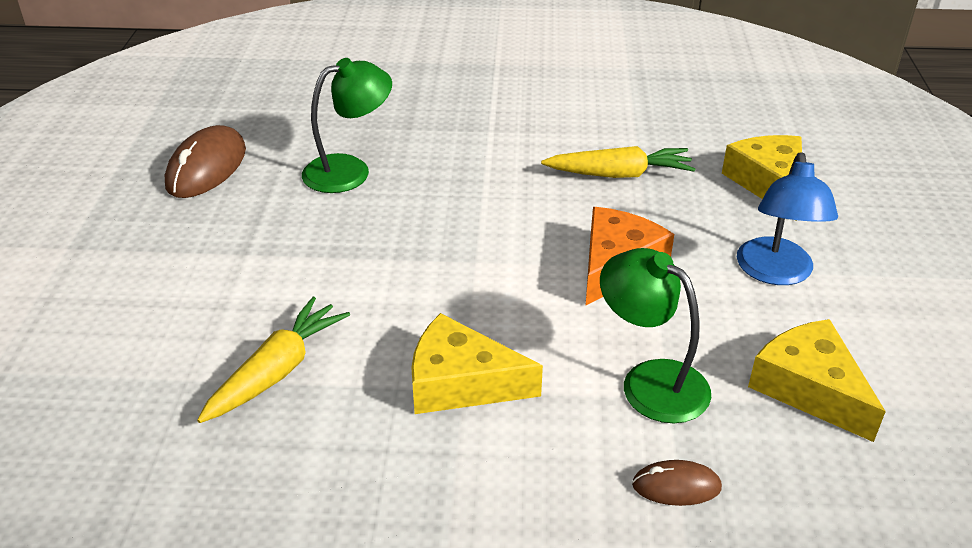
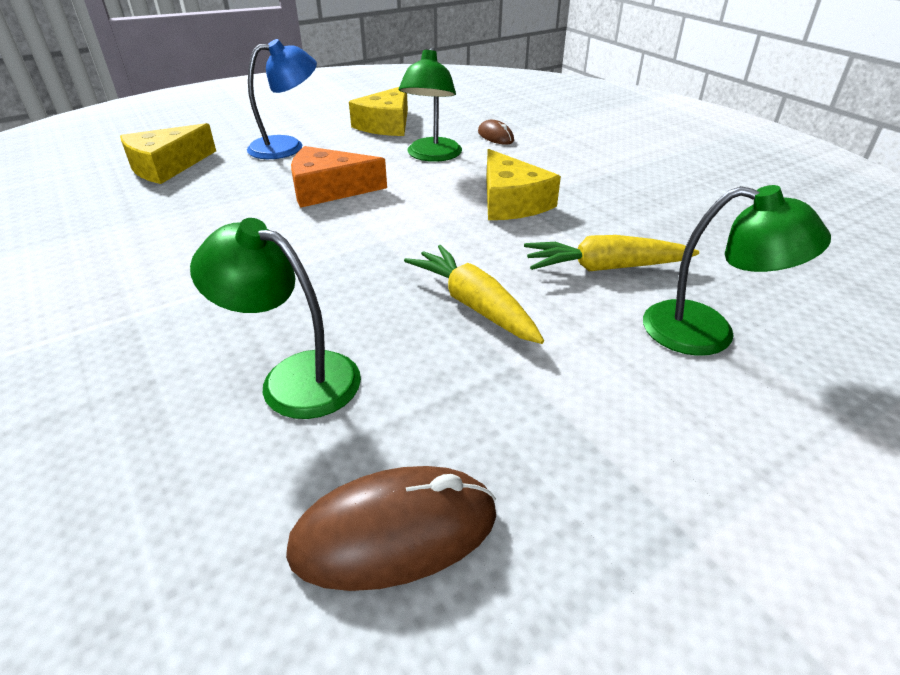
camera: 125 degrees left, 0 degrees up
(140, 369) = (707, 332): none -> green lamp
(620, 174) = (190, 220): yellow carrot -> yellow carrot (474, 304)

